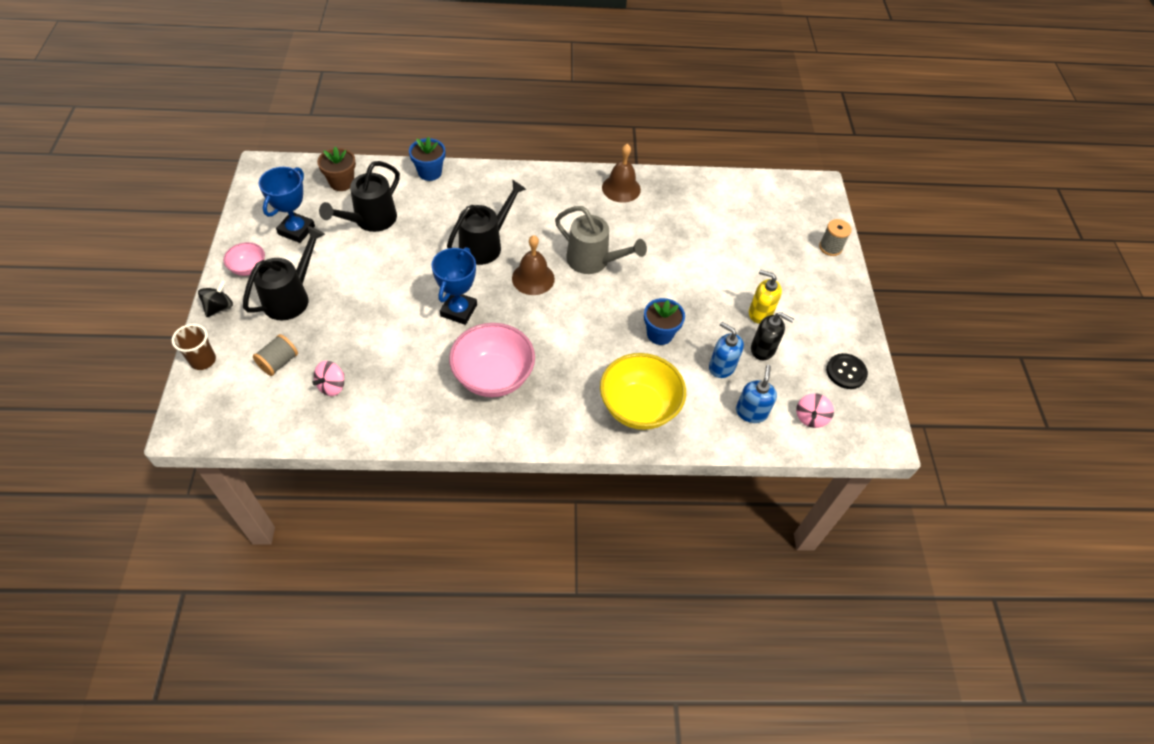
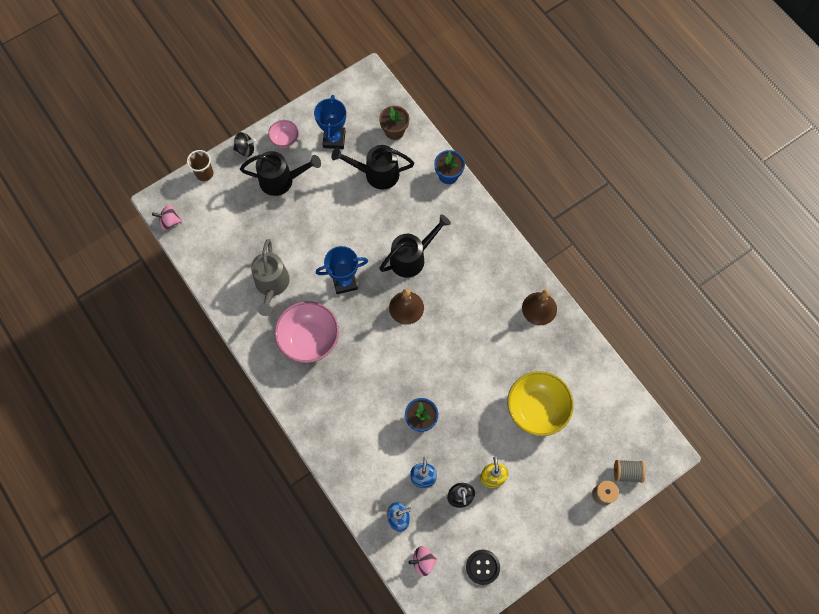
camera: 60 degrees right, 15 degrees up
(279, 362) = (232, 213): grey spool -> grey spool (627, 472)
(296, 230) = (334, 139): blue trophy -> blue trophy turned 75 degrees counterclockwise
(332, 386) = (237, 254): pink spinning top -> pink spinning top (170, 221)
(485, 244) = (412, 257): black watering can -> black watering can turned 45 degrees counterclockwise
(594, 261) = (452, 336): grey watering can -> grey watering can (271, 285)
(638, 407) = (350, 443): yellow bowl -> yellow bowl (536, 409)

